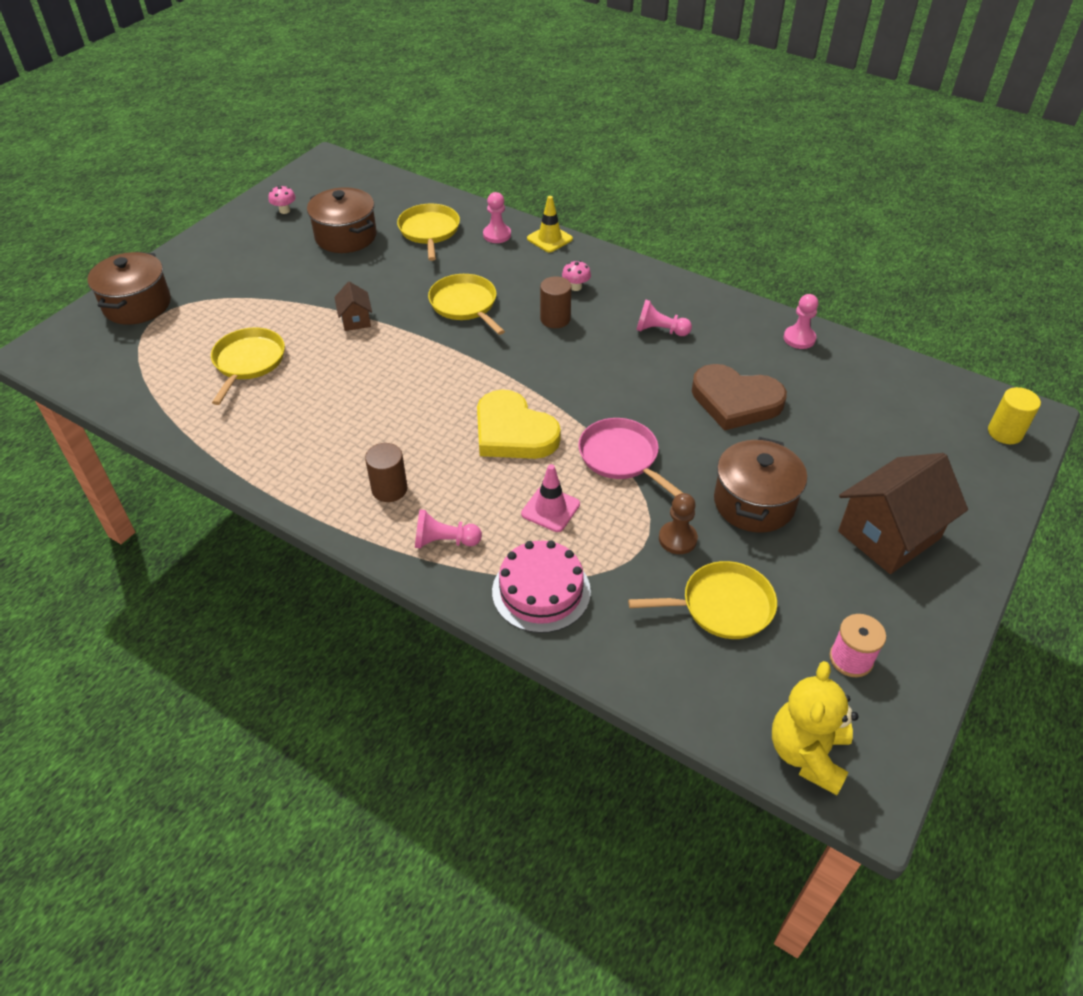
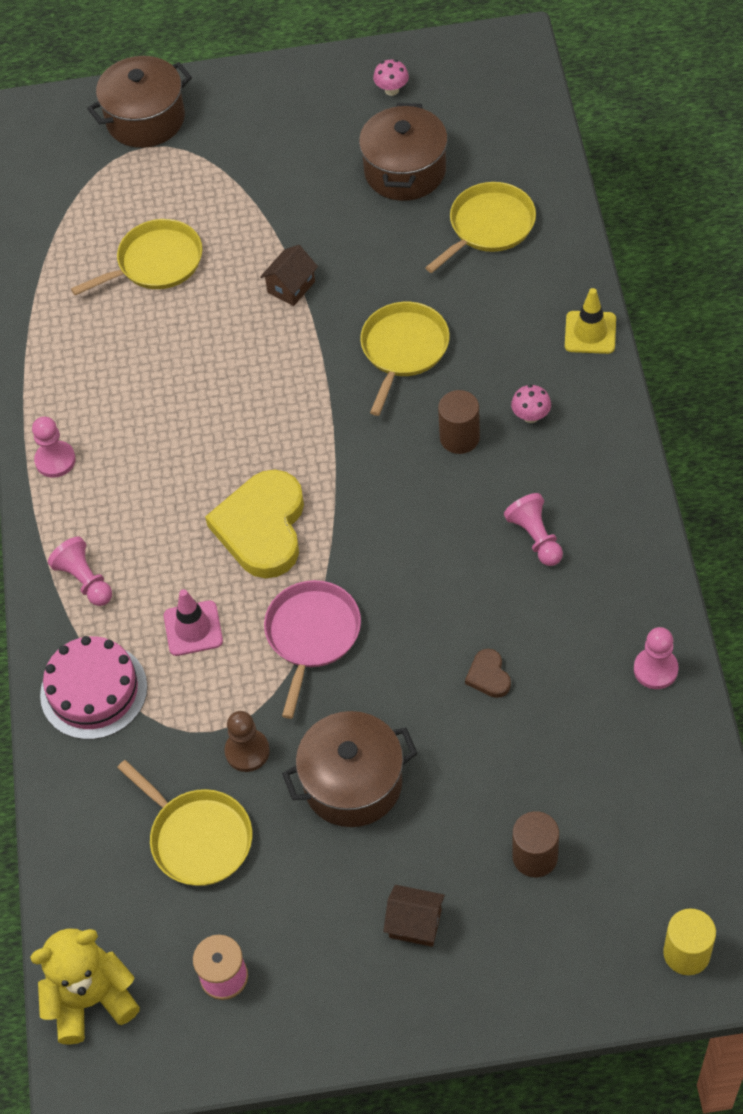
camera: 55 degrees right, 10 degrees up
(389, 489) = (106, 494): brown cylinder -> brown cylinder (535, 856)
(497, 235) = (546, 284): pink pawn -> pink pawn (55, 460)
(735, 401) = (488, 676): brown heart -> brown heart, size x0.43
(889, 535) = (415, 923): brown house -> brown house, size x0.48

